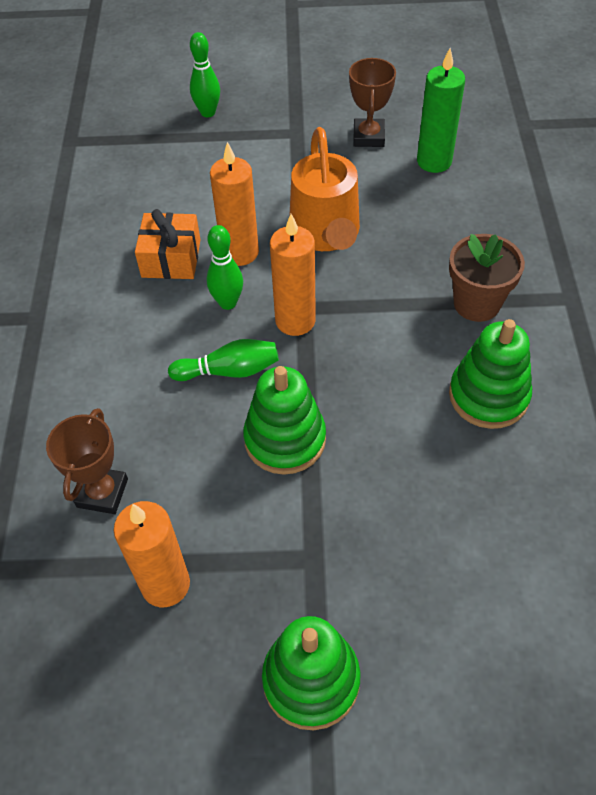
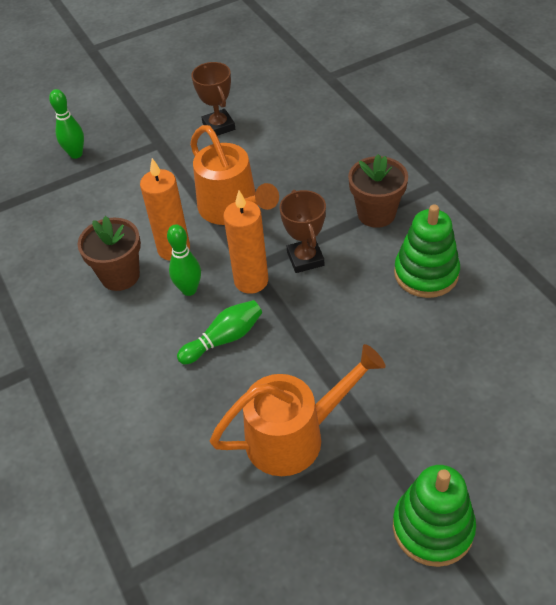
camera: 25 degrees left, 5 degrees down
(102, 493) = (183, 475): brown trophy -> brown trophy (305, 259)
(165, 584) = (280, 517): orange candle -> none
(171, 258) = (120, 275): orange gift -> brown flower pot
(234, 508) = (295, 436): none -> orange watering can
(285, 439) = (300, 369): green stacking toy -> none
(434, 161) = (280, 126): green candle -> none

